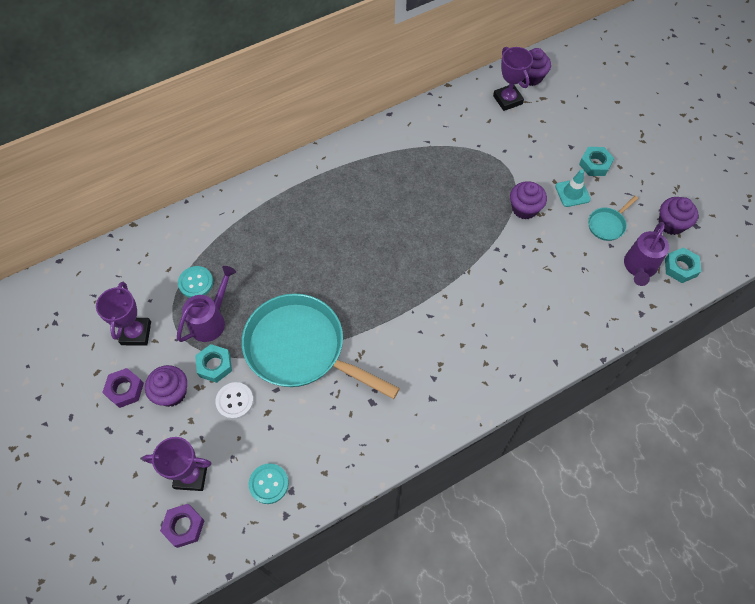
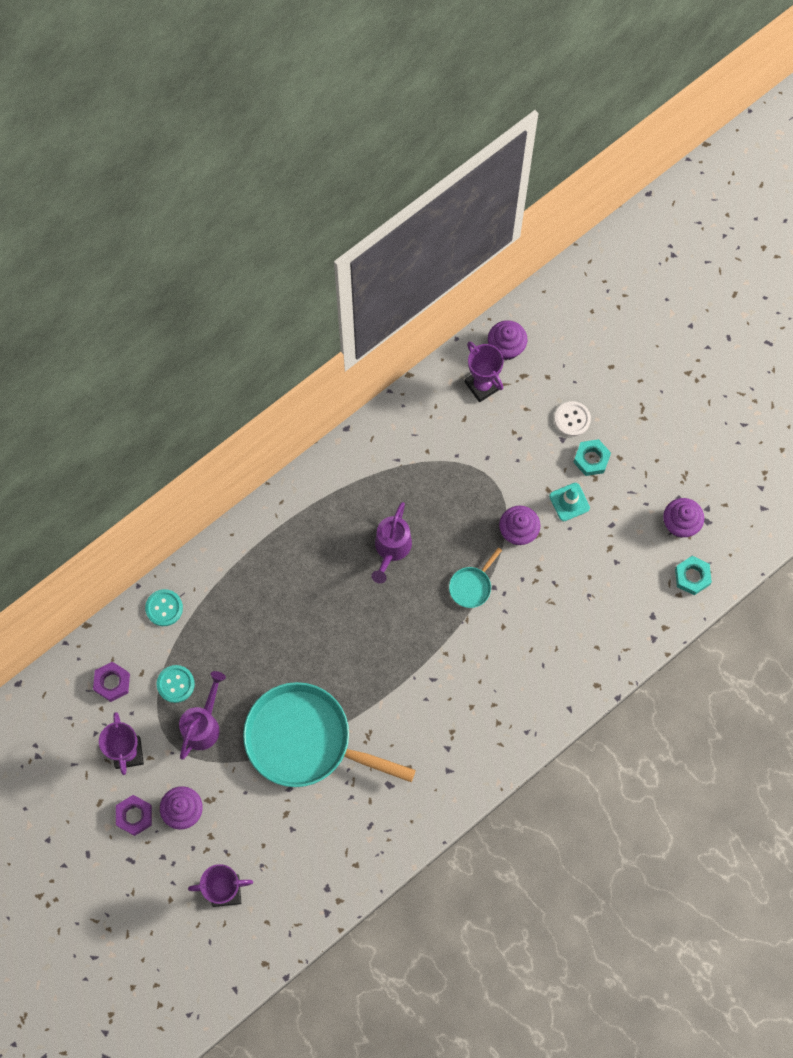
camera: 10 degrees left, 10 degrees up
(184, 526) = (231, 940): purple nut -> purple nut (112, 683)
(214, 365) = (220, 774): turquoise nut -> none
(235, 401) = (250, 808): white button -> white button (572, 419)
(269, 484) = (303, 885): turquoise button -> turquoise button (164, 608)
(607, 224) = (611, 536): turquoise pan -> turquoise pan (471, 586)
(639, 267) = (648, 584): purple watering can -> purple watering can (391, 549)

